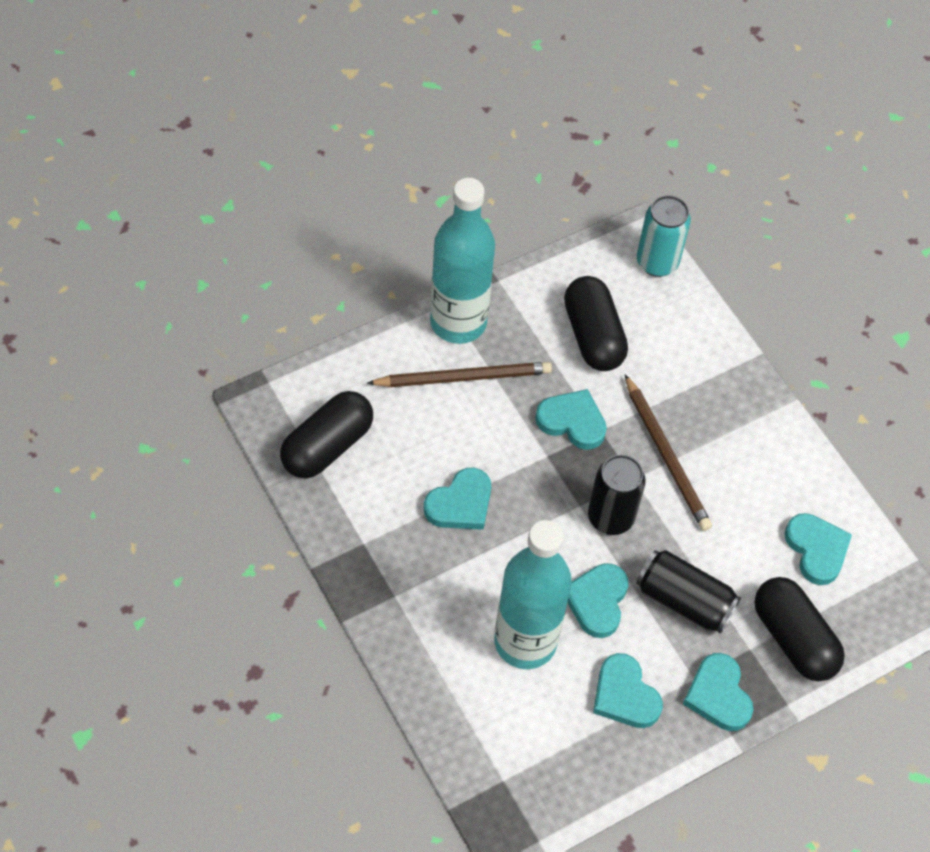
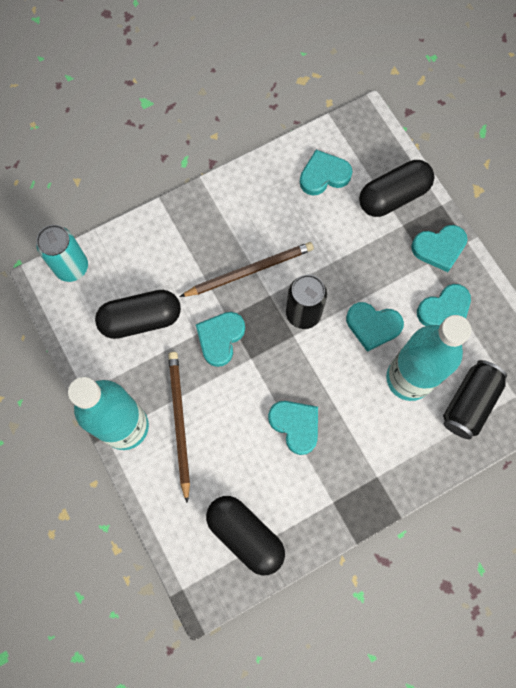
camera: 85 degrees left, 15 degrees up
(684, 601) = (369, 266): black can -> black can (469, 403)

